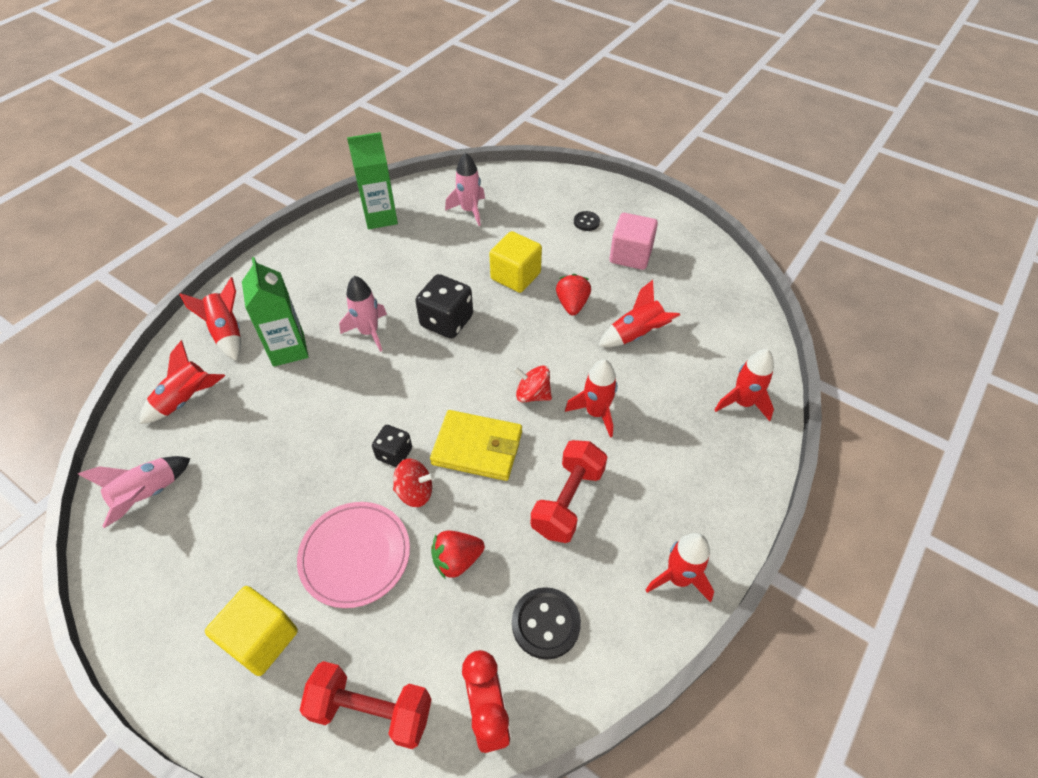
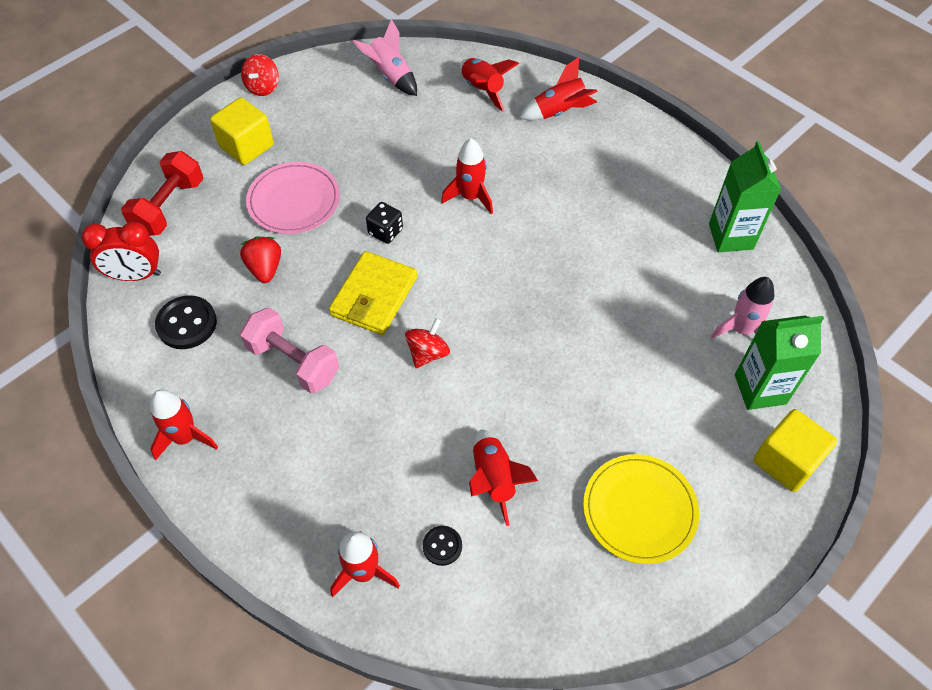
camera: 100 degrees right, 5 degrees up
(288, 349) = (529, 156): green carton -> green carton (760, 389)
(369, 332) = (542, 219): pink rocket -> none
(415, 492) = (340, 244): red spinning top -> red spinning top (263, 87)
(446, 321) = (547, 287): black dice -> none
(515, 276) = (612, 364): yellow cube -> yellow cube (786, 461)
(567, 501) = (293, 362): red dumbbell -> pink dumbbell
(572, 304) = (555, 418): red strawberry -> none
(586, 222) = (714, 468): black button -> black button (442, 546)
(596, 413) = (389, 408): red rocket -> red rocket (470, 197)
(630, 255) = (639, 510): pink cube -> yellow plate

